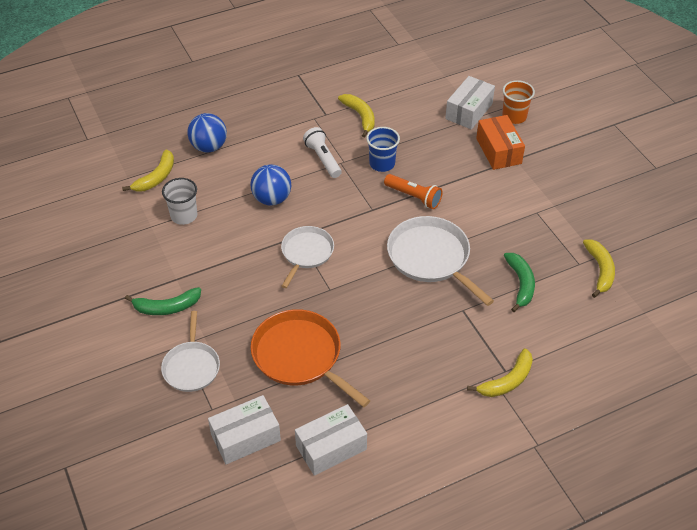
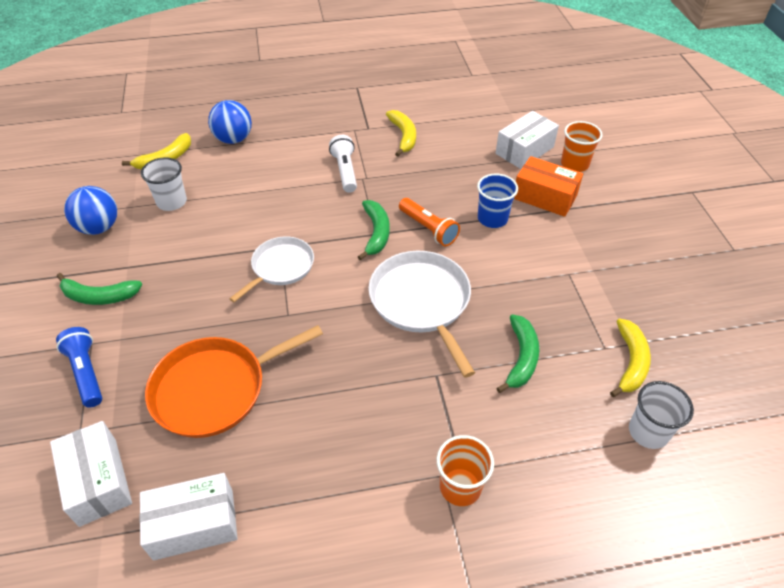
camera: 15 degrees right, 0 degrees up
(191, 366) = (86, 372): white pan -> blue flashlight
(245, 437) = (98, 481): white box -> white box turned 75 degrees clockwise
(272, 199) = (271, 202): blue ball -> blue ball (99, 227)
(300, 356) = (215, 389): orange pan -> orange pan turned 90 degrees counterclockwise
(372, 209) = (376, 233): none -> green banana
(382, 164) = (407, 187): blue cup -> blue cup (492, 218)
(498, 151) = (544, 197): orange box -> orange box turned 60 degrees counterclockwise
(507, 381) = (460, 487): yellow banana -> orange cup
(624, 316) = (648, 432): none -> white cup

